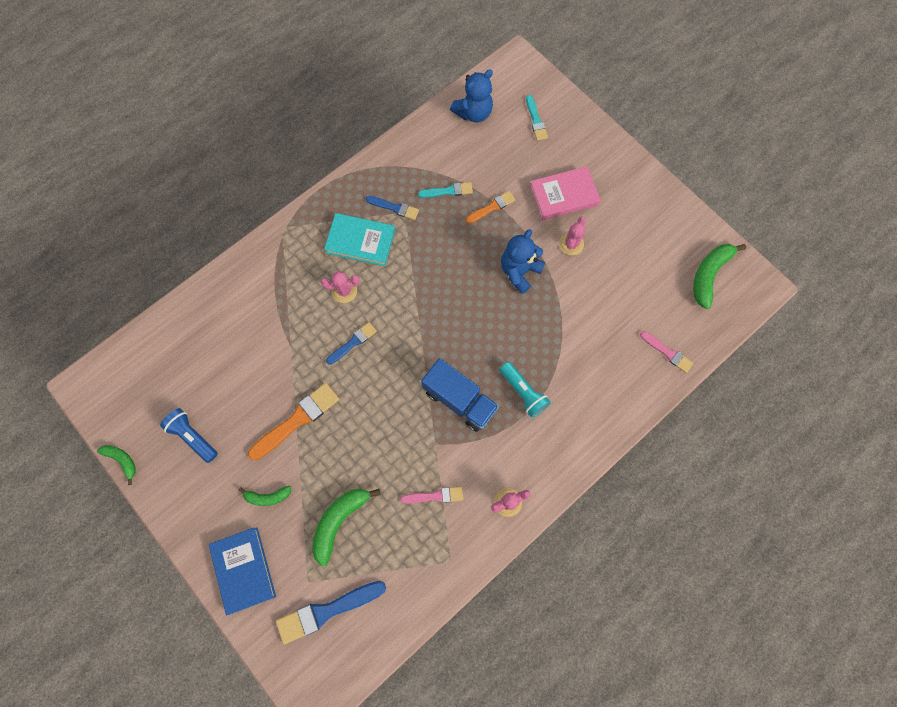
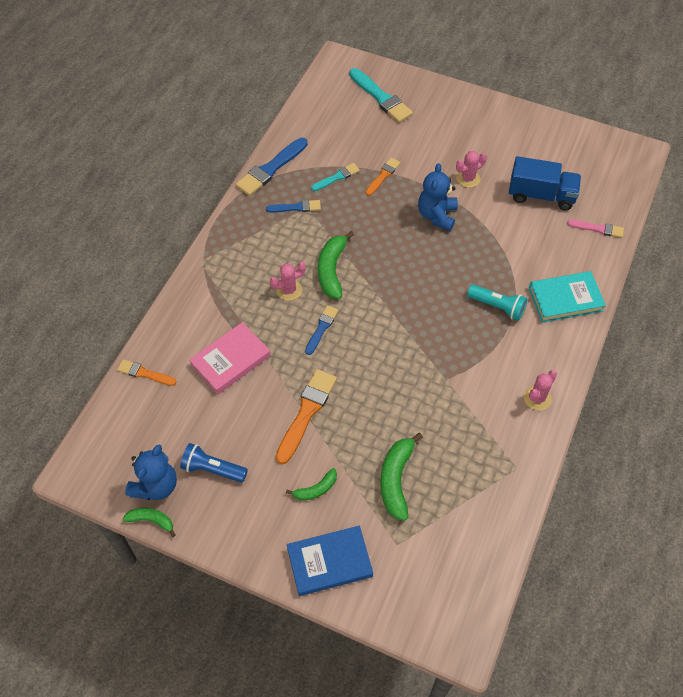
camera: 25 degrees left, 15 degrees down
(182, 319) = (144, 373): none -> orange brush
(244, 570) = (329, 562): blue book -> blue book turned 60 degrees counterclockwise
(326, 611) = (429, 561): blue brush -> blue brush (270, 169)
(360, 241) = (281, 245): turquoise book -> turquoise book (565, 299)
(435, 496) = (471, 421): pink brush -> none
(459, 400) = (445, 335): blue truck -> blue truck (541, 195)
(473, 113) = (323, 110): blue teddy bear -> blue teddy bear (156, 485)
(536, 120) = (381, 98): turquoise brush -> turquoise brush, size x1.71
(563, 195) = (439, 145): pink book -> pink book (230, 360)
(571, 244) = (468, 178): pink cactus -> pink cactus turned 60 degrees clockwise
(709, 275) = (594, 159): green banana -> green banana (332, 270)

